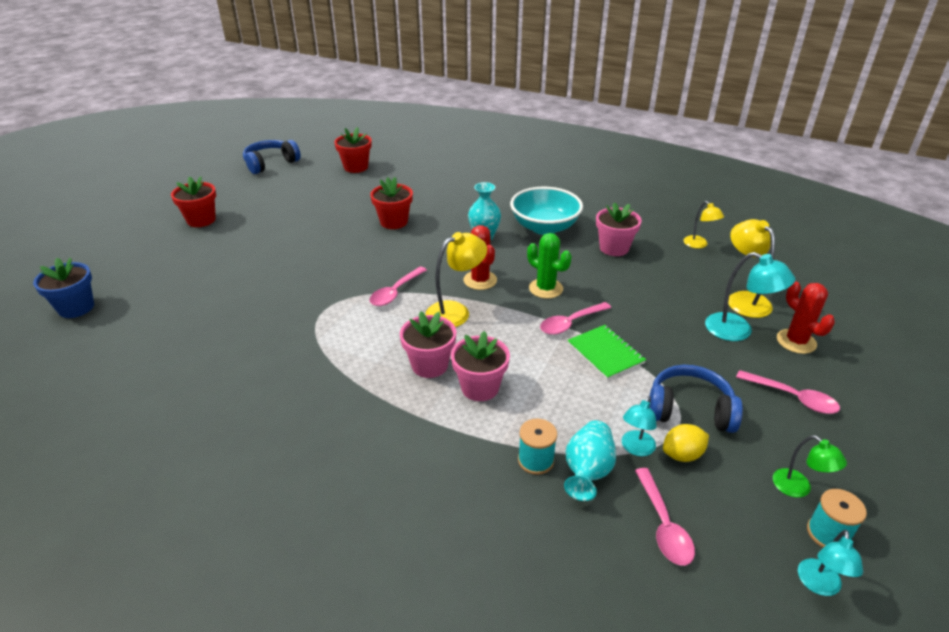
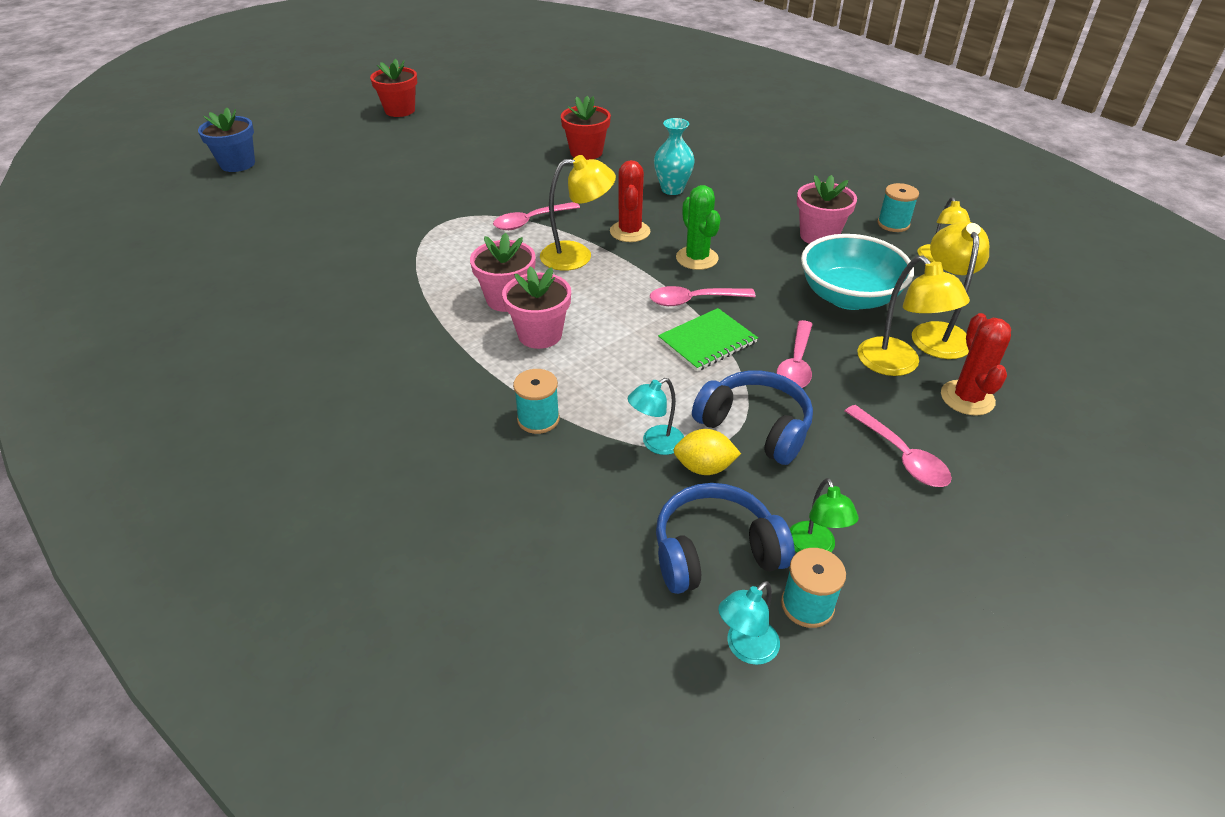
camera: 25 degrees right, 5 degrees up
(271, 163) = (507, 69): blue headphones -> blue headphones (715, 552)
(356, 167) = (592, 89): red flower pot -> none
(544, 227) = (752, 195): turquoise bowl -> turquoise bowl (848, 297)
(587, 472) = (583, 447): turquoise vase -> none
(605, 353) = (707, 341): green notebook -> green notebook turned 60 degrees clockwise
(653, 226) = (893, 224): none -> turquoise spool
(663, 525) = (620, 525): pink spoon -> pink spoon (796, 364)
(738, 331) = (897, 365): turquoise lamp -> yellow lamp

